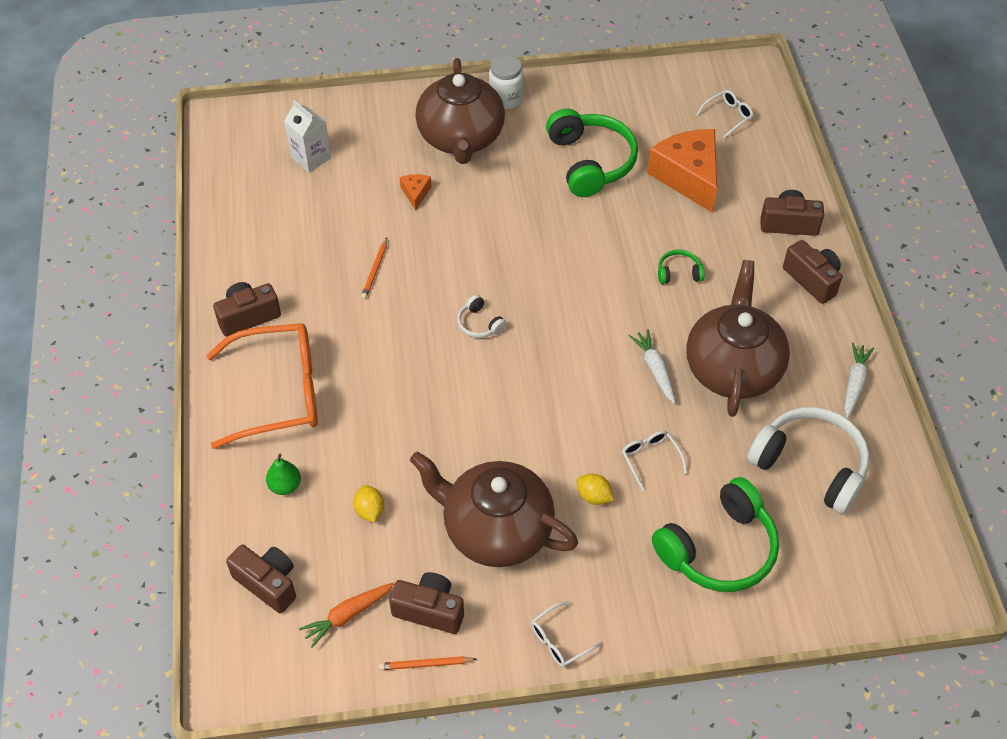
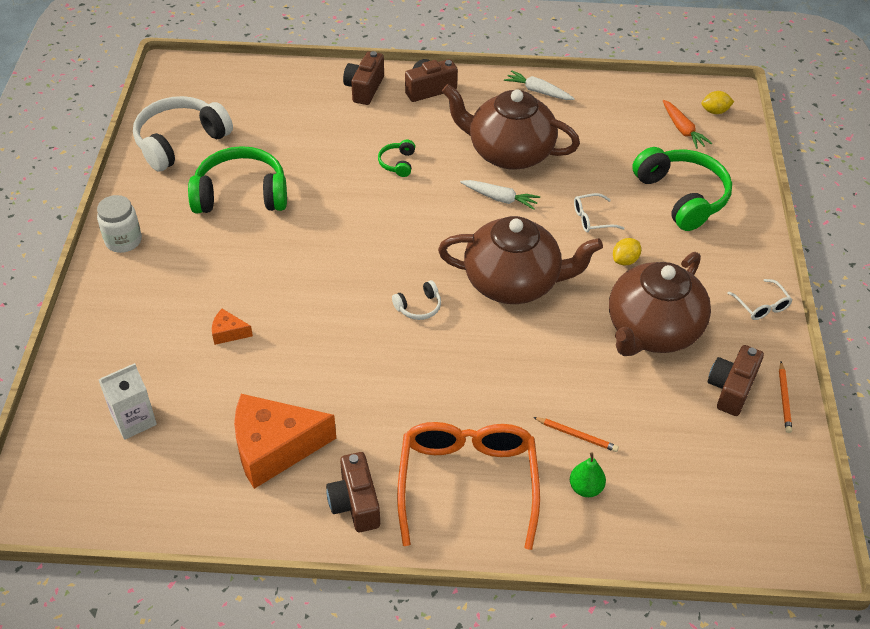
camera: 80 degrees left, 5 degrees down
(268, 583) = (697, 513): brown camera -> none
(347, 615) = (734, 451): orange carrot -> orange carrot (682, 129)
(370, 511) = (622, 420): yellow lemon -> yellow lemon (715, 111)
(375, 270) = (324, 380): orange pencil -> orange pencil (576, 435)
(461, 138) = (164, 284): brown teapot -> brown teapot (513, 282)
(654, 369) = (500, 198): white carrot -> white carrot turned 150 degrees counterclockwise
(688, 177) = (287, 135): orange cheese -> orange cheese (274, 448)
(728, 116) = (223, 96): white glasses -> none
(810, 465) = (611, 131): white headphones -> white headphones (180, 141)

